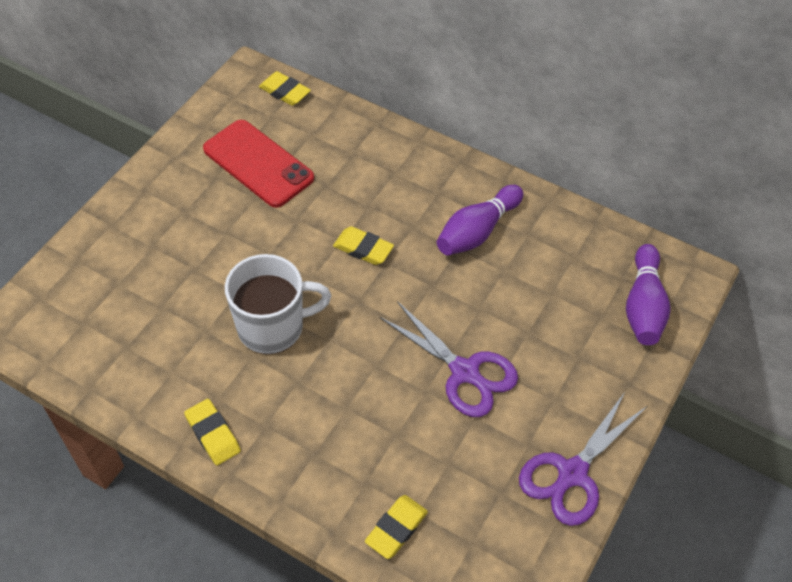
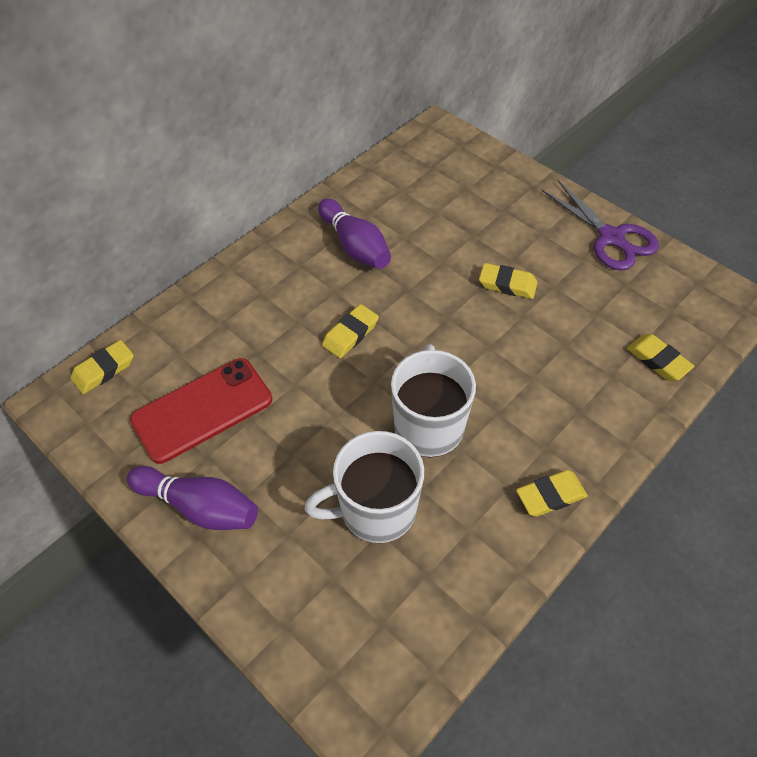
camera: 75 degrees left, 0 degrees up
(181, 301) = (375, 510): none -> white mug
(465, 372) = (507, 284): purple scissors -> yellow eraser
(643, 306) = (461, 161): purple bowling pin -> purple bowling pin (199, 506)

